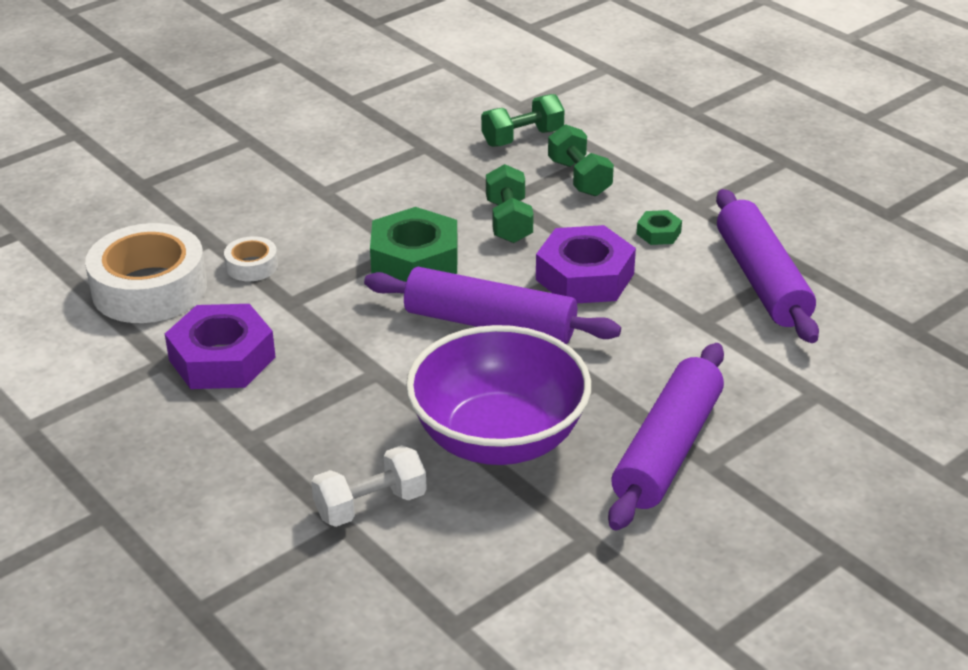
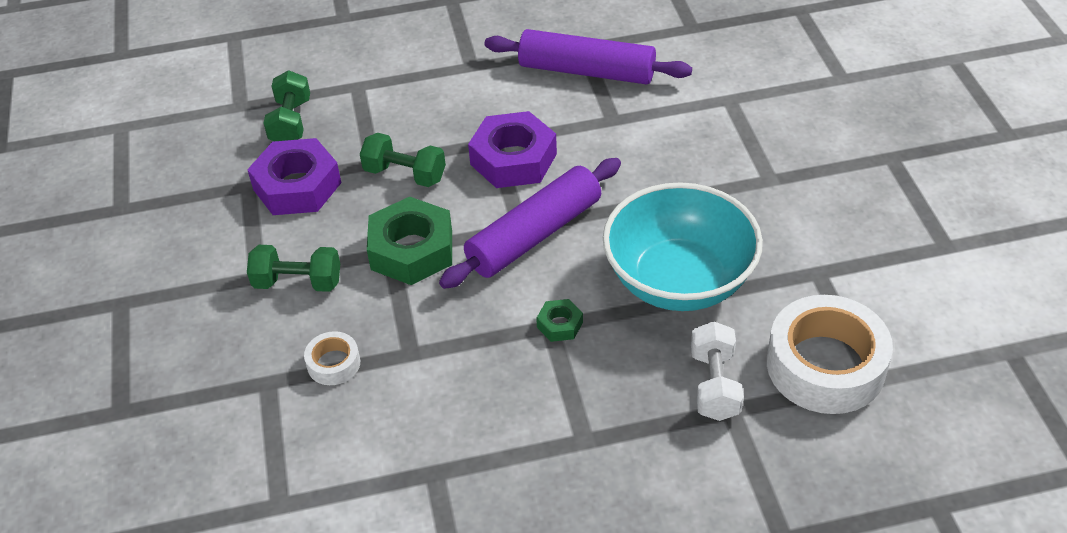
camera: 60 degrees left, 10 degrees up
(149, 288) = (309, 452): white tape -> white tape (825, 365)
(222, 358) = (459, 427): purple nut -> purple nut (297, 186)
(498, 438) = (679, 281): purple bowl -> turquoise bowl
(579, 178) = (379, 112): green dumbbell -> green dumbbell (298, 282)
(658, 233) = (489, 98): green nut -> green nut (560, 324)
(667, 450) = (745, 195): purple rolling pin -> none

